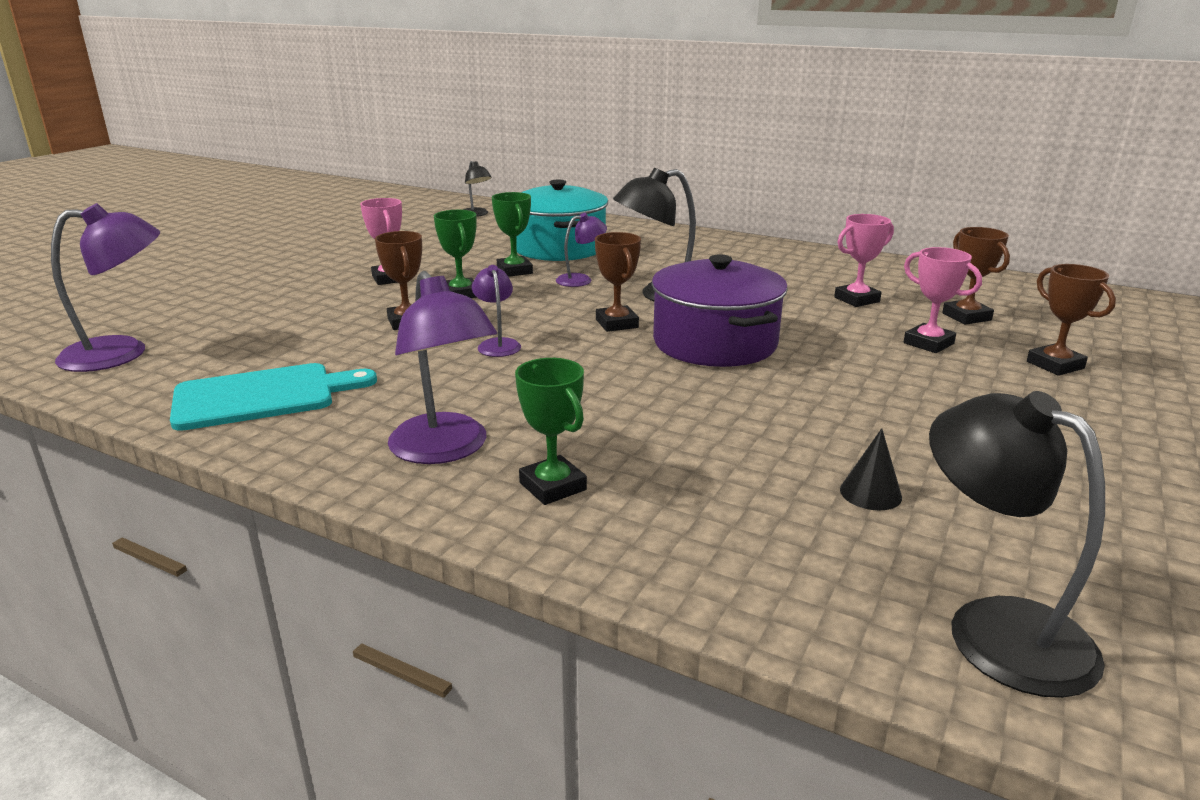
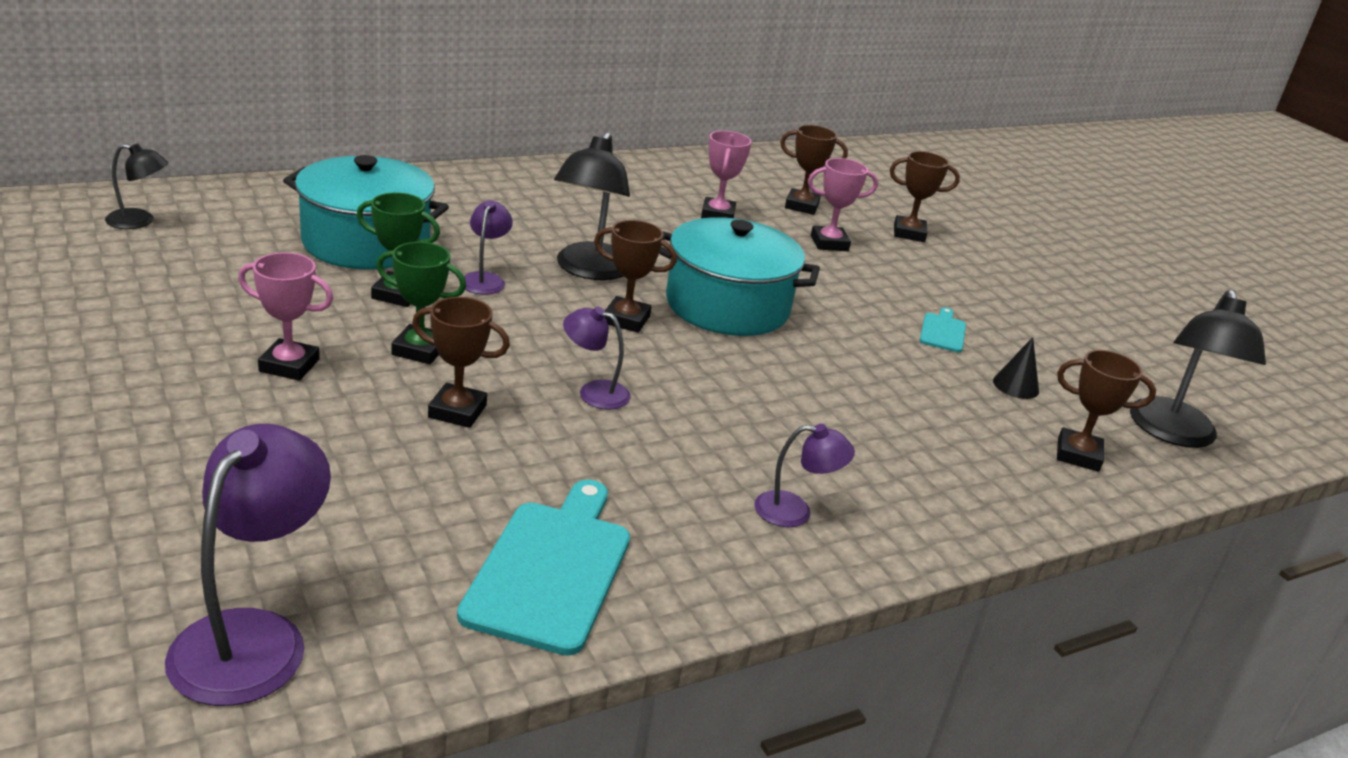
camera: 60 degrees left, 5 degrees up
(445, 450) = (795, 511): purple lamp -> purple lamp, size x0.55
(552, 486) = (905, 491): green trophy -> none
(715, 343) = (727, 306): purple pot -> turquoise pot
(796, 565) = (1078, 455): none -> brown trophy
(892, 430) = (943, 331): none -> turquoise cutting board
(995, 627) = (1173, 434): black lamp -> black lamp turned 75 degrees counterclockwise

